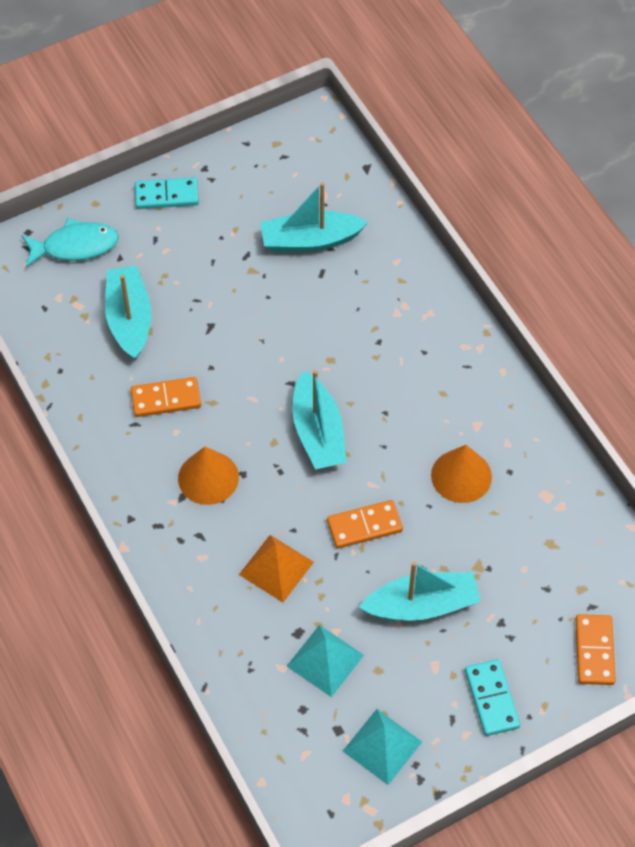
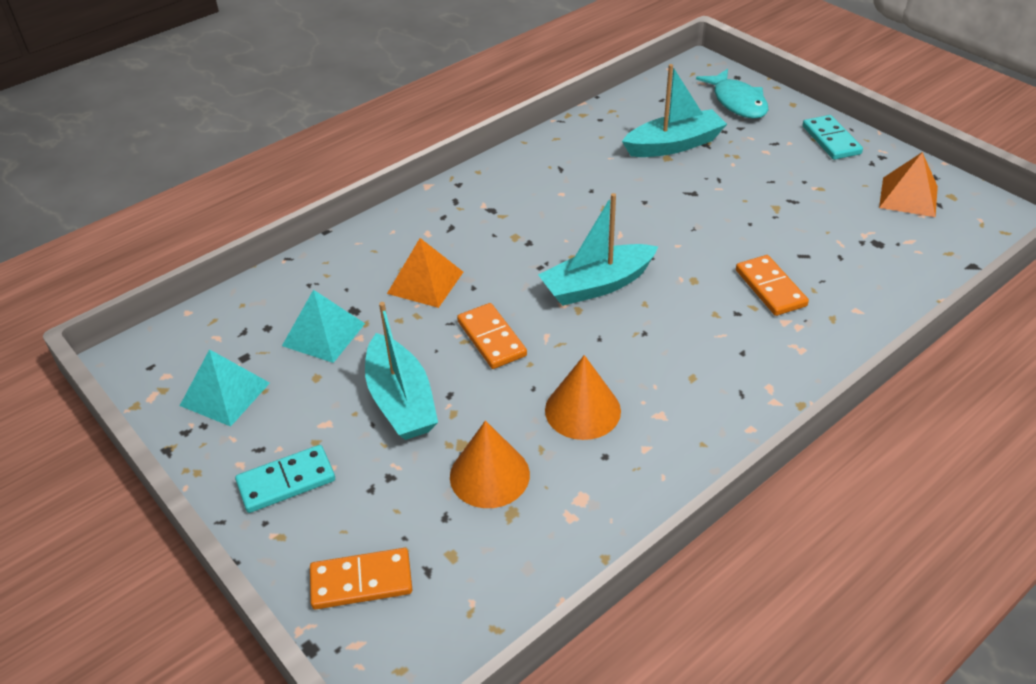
camera: 80 degrees right, 15 degrees down
(166, 399) = (595, 181): orange domino -> orange domino (770, 288)
(208, 477) = (517, 221): orange cone -> orange cone (489, 475)
(267, 173) = (908, 196): none -> orange pyramid
(310, 240) = (841, 240): turquoise boat -> none

